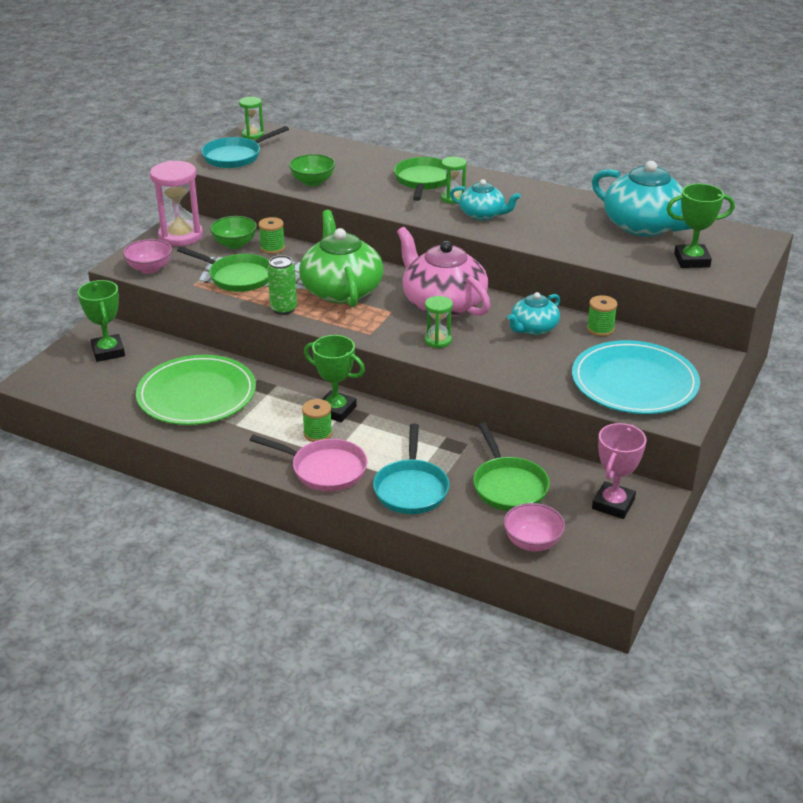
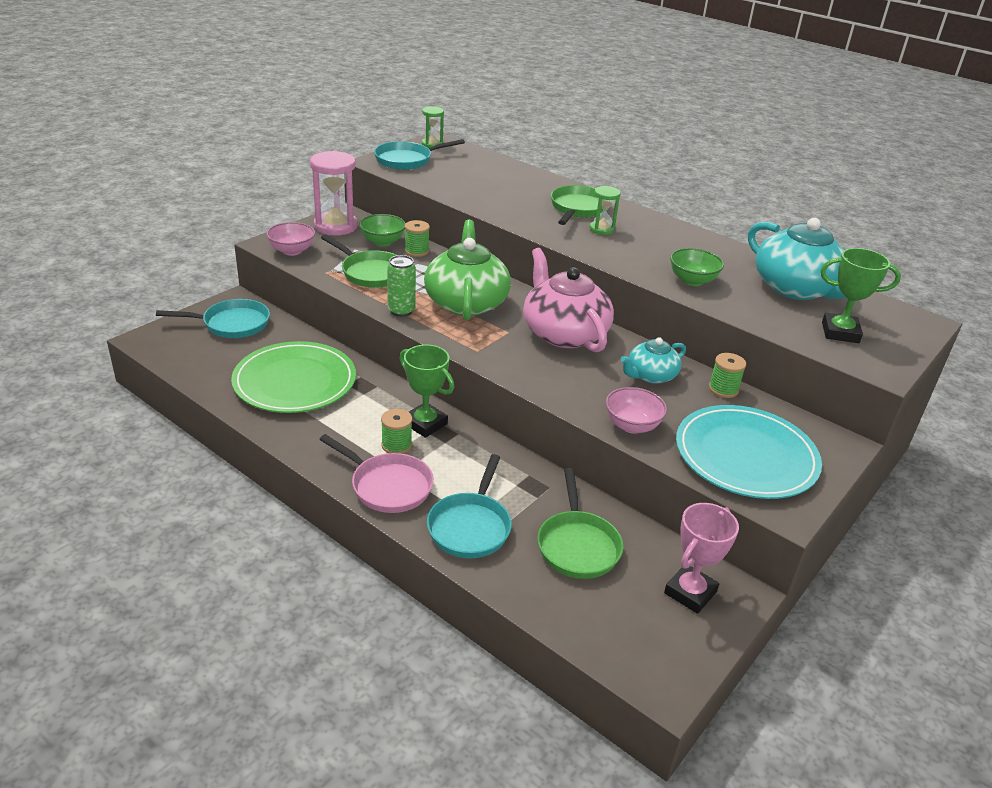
camera: 10 degrees right, 0 degrees up
(108, 351) = (232, 324): green trophy -> turquoise pan
(313, 182) = (469, 193): green bowl -> green bowl (692, 281)
(438, 340) = (544, 370): green hourglass -> none
(482, 214) = (627, 249): turquoise teapot -> none
(532, 542) = (583, 621): pink bowl -> pink bowl (632, 426)

